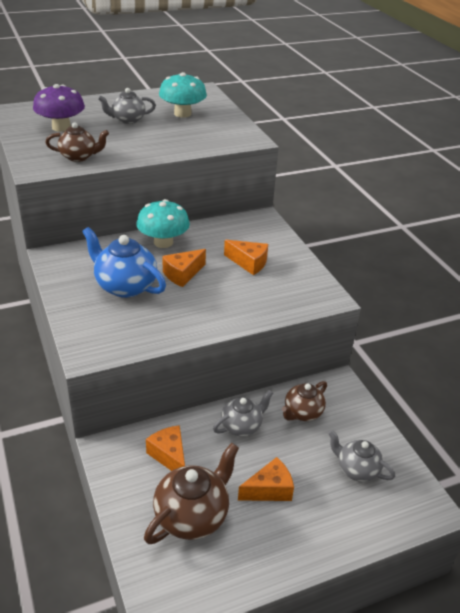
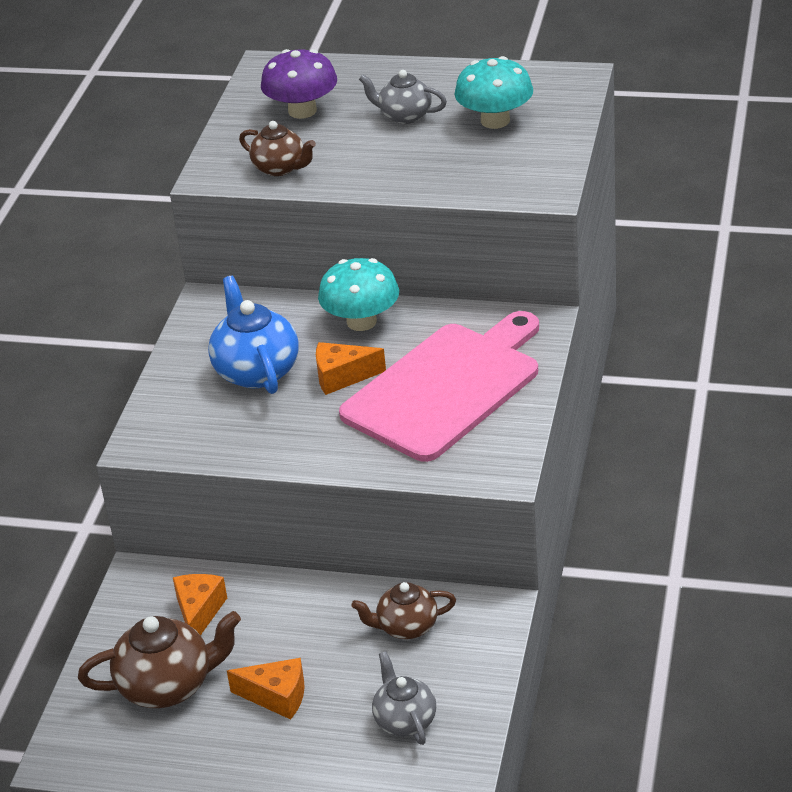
camera: 40 degrees right, 0 degrees up
(242, 426) = (314, 612): grey teapot -> none
(249, 263) = (446, 387): orange cheese -> pink cutting board

